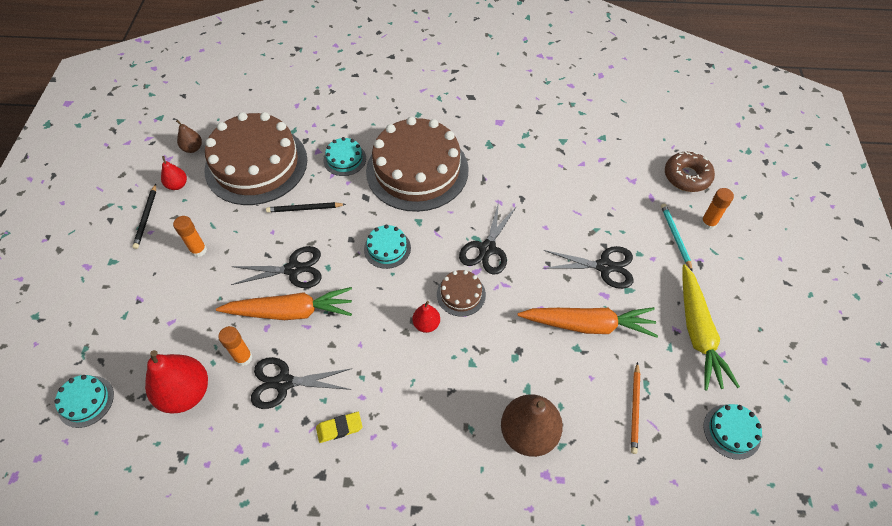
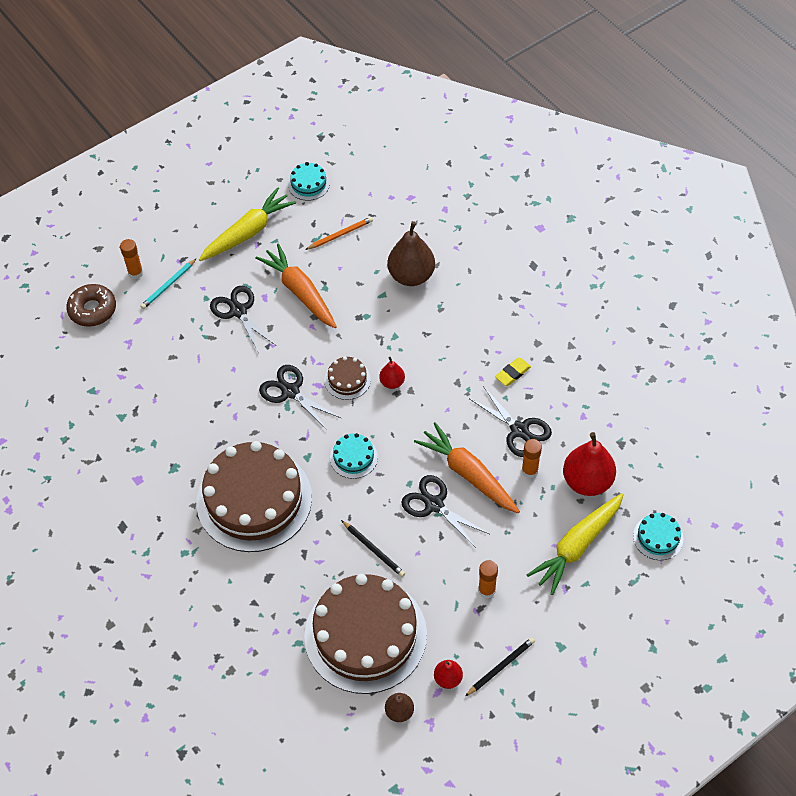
camera: 130 degrees left, 0 degrees up
(153, 335) = (577, 546): none -> yellow carrot
(339, 428) = (512, 373): yellow eraser -> yellow eraser turned 75 degrees counterclockwise
(345, 159) = (293, 566): turquoise cake -> none
(487, 249) = (290, 392): black scissors -> black scissors turned 120 degrees counterclockwise

